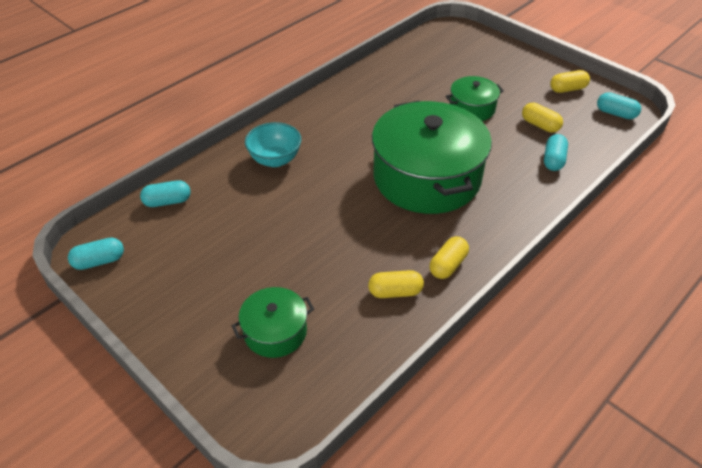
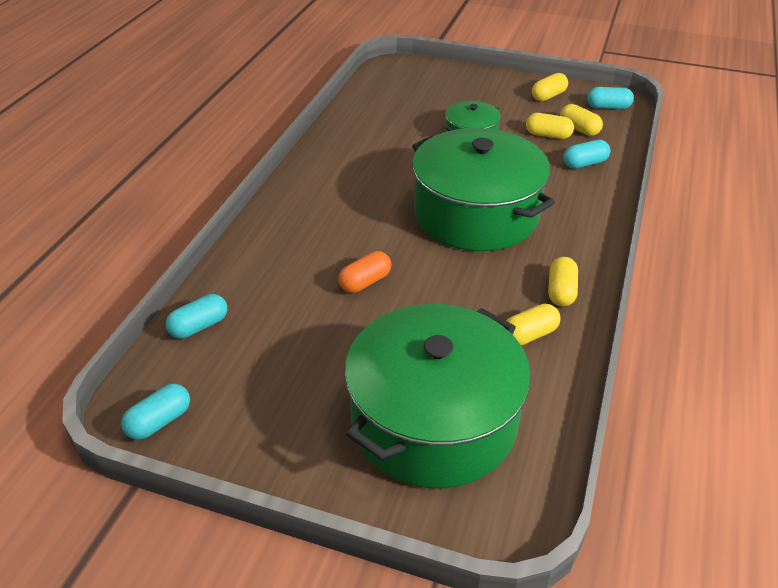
camera: 25 degrees left, 5 degrees down
(275, 160) = (297, 243): turquoise bowl -> none
(275, 331) = (434, 421): green pot -> green pot, size x2.10
(302, 206) = (365, 282): none -> orange capsule
(553, 160) = (585, 164): turquoise capsule -> turquoise capsule turned 75 degrees clockwise
(572, 127) = (579, 129): none -> yellow capsule

